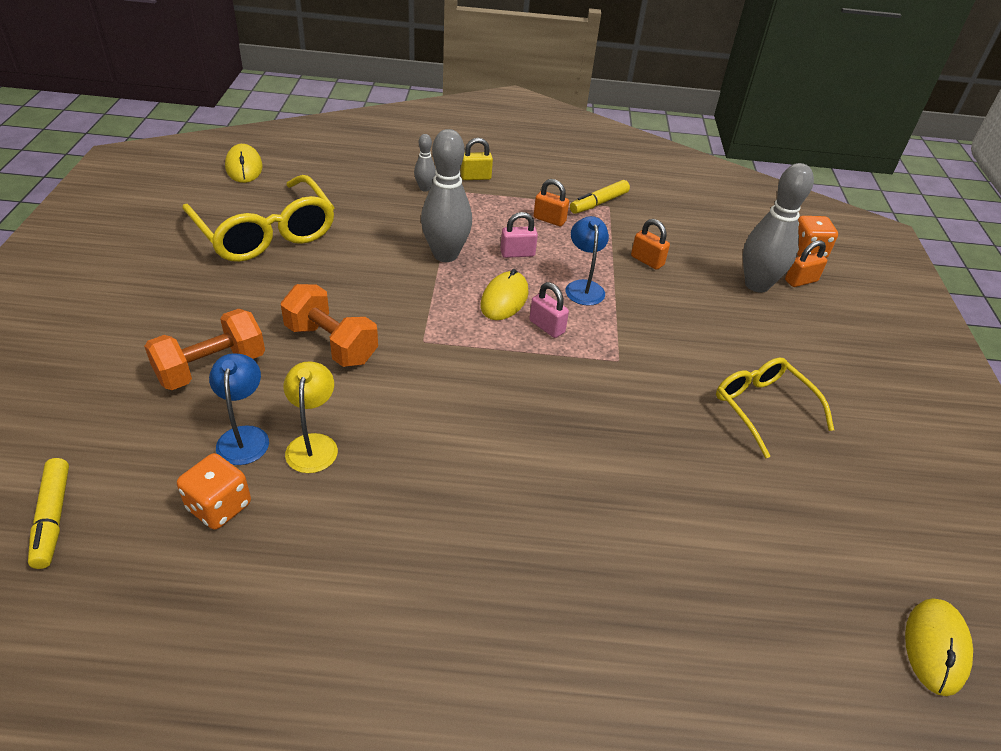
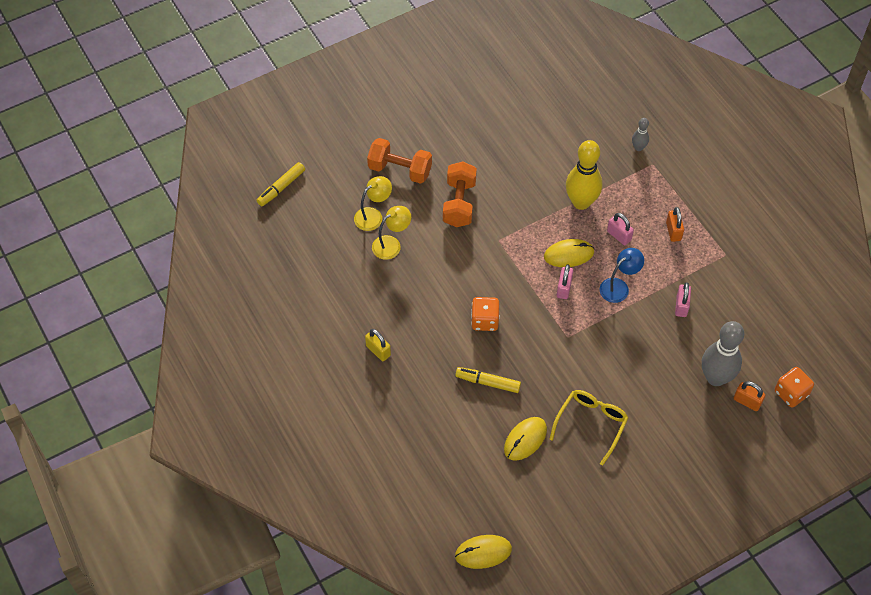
camera: 60 degrees right, 15 degrees up
(219, 506) = (332, 237): orange dice -> orange dice (485, 321)
(244, 167) = (564, 48): yellow mouse -> yellow mouse (525, 439)
(244, 436) = (373, 215): blue lamp -> yellow lamp
(265, 233) = (515, 108): yellow glasses -> none
(445, 255) = (581, 202): grey bowling pin -> yellow bowling pin
(475, 177) = (681, 164): yellow padlock -> yellow padlock (378, 350)
(598, 203) = (723, 247): yellow marker -> yellow marker (488, 382)
(647, 261) = (681, 306): orange padlock -> pink padlock

